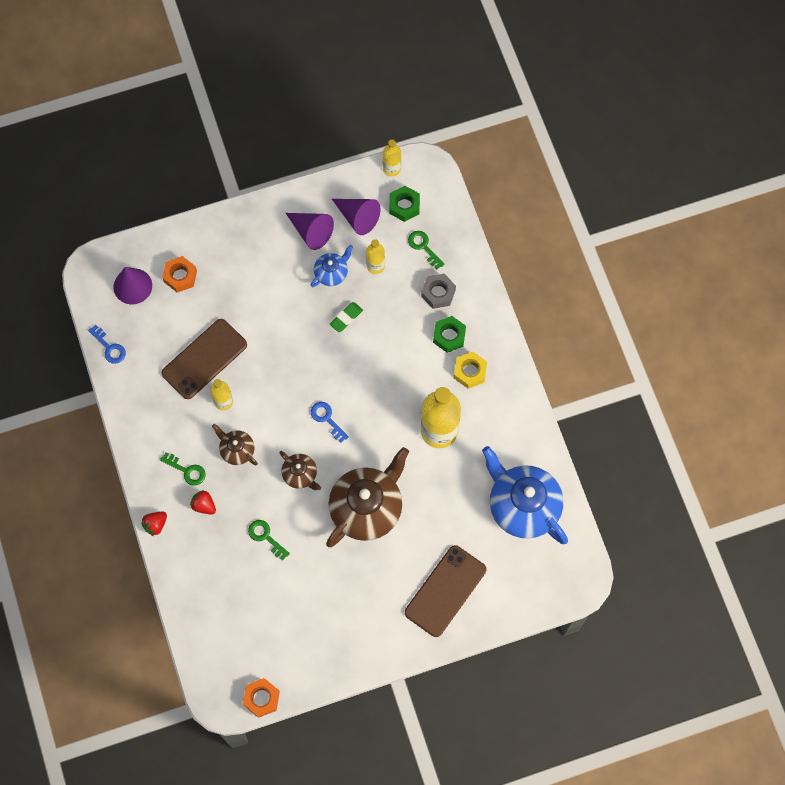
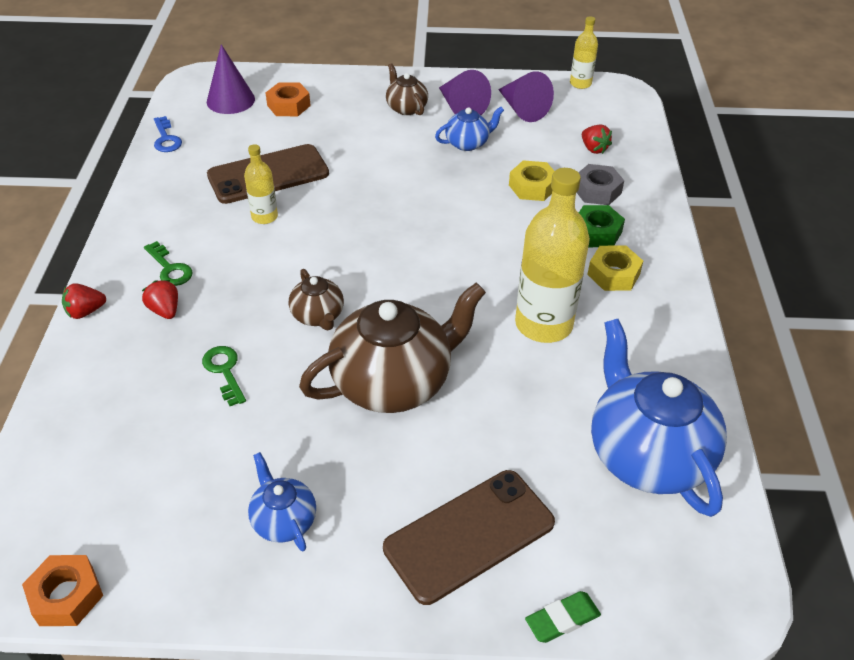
camera: 20 degrees right, 25 degrees down
(237, 450) = (249, 266): brown teapot -> brown teapot (406, 108)
(327, 419) = (389, 268): blue key -> none
(346, 318) = (466, 183): green eraser -> green eraser (562, 619)
(347, 618) = (284, 520): none -> blue teapot
(375, 266) = (525, 150): yellow bottle -> none
(393, 305) = (532, 187): none -> yellow nut
(404, 206) = (583, 113): green nut -> none
(423, 247) = (593, 149): green key -> red strawberry

